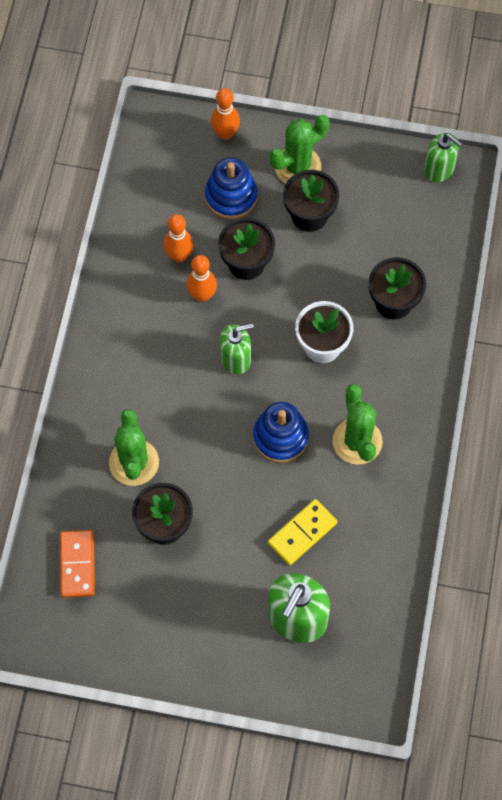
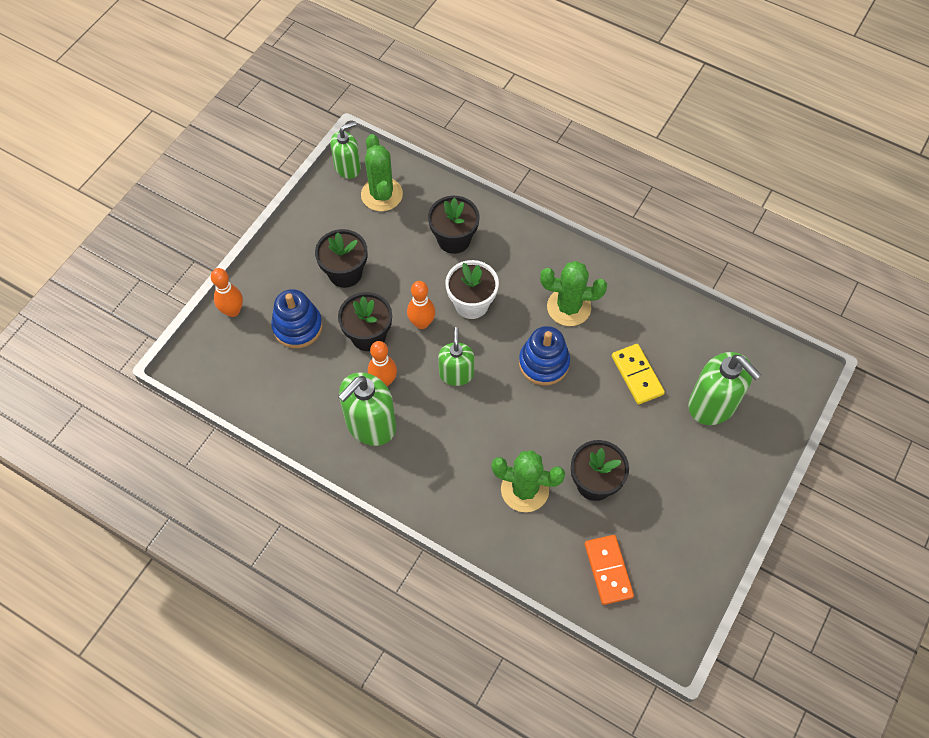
camera: 70 degrees left, 5 degrees down
(77, 564) = (608, 570): orange domino -> orange domino turned 60 degrees clockwise
(151, 300) = (370, 424): none -> green soap dispenser
(179, 255) = (336, 387): orange bowling pin -> orange bowling pin (422, 323)
(297, 166) = (294, 266): green cactus -> green cactus (381, 194)

